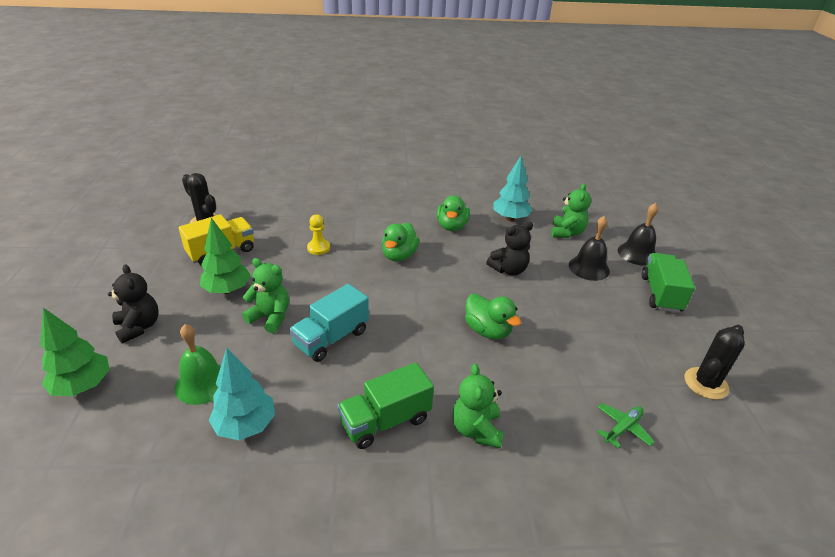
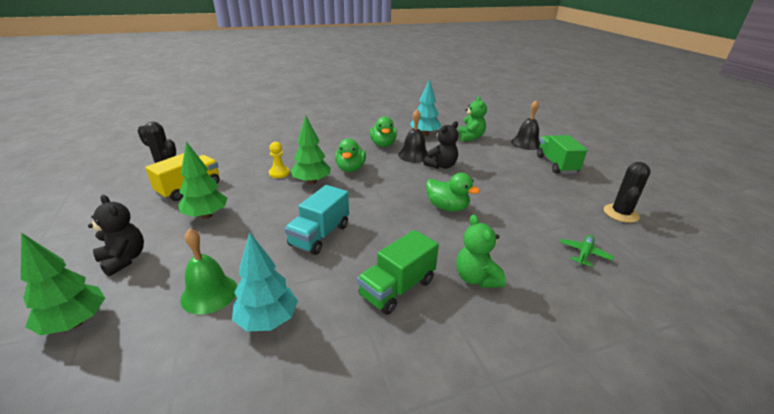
camera: 15 degrees left, 5 degrees down
(270, 317) = (256, 229): green teddy bear -> none
(349, 266) = (312, 182): none -> green tree
(589, 268) = (498, 156): black bell -> black bell (414, 155)

